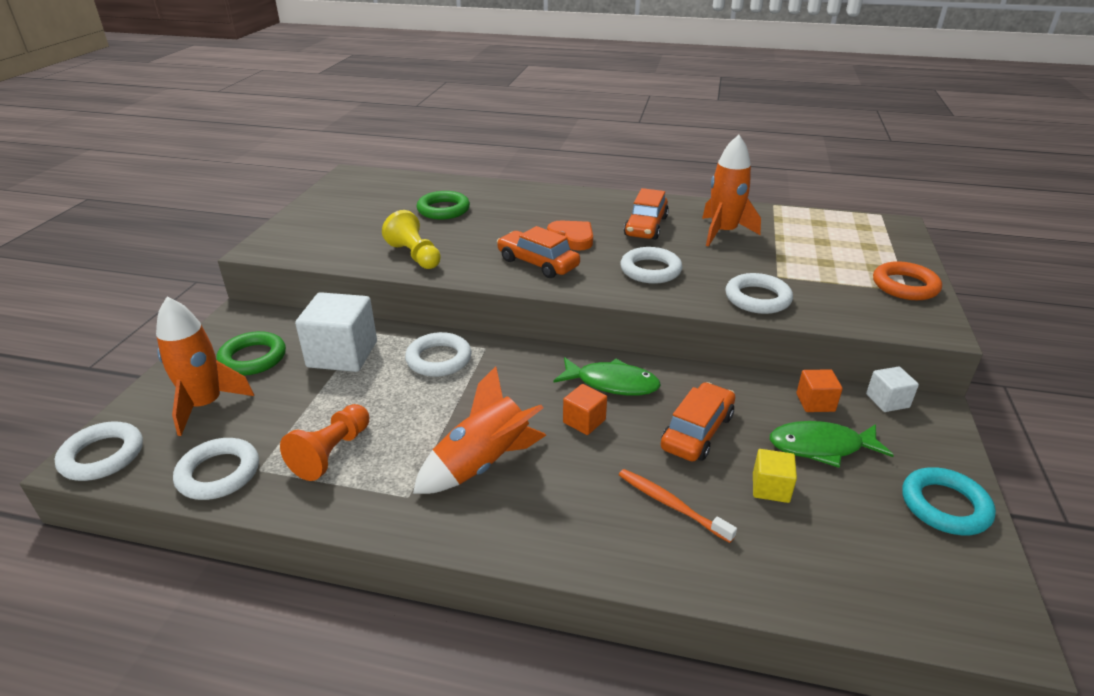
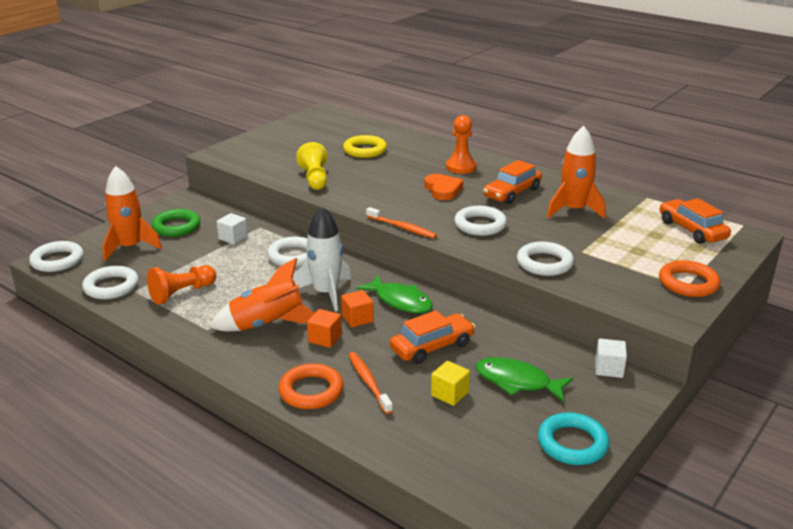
camera: 25 degrees right, 5 degrees down
(342, 354) = (233, 238): white cube -> white cube, size x0.51
(443, 210) = (365, 150): green ring -> yellow ring
(519, 397) = (326, 293): none -> white rocket
(538, 263) = (398, 202): orange car -> orange car (692, 230)
(566, 208) = (461, 167): none -> orange pawn
(571, 293) = (402, 227): none -> orange toothbrush
(615, 543) = (311, 391): none -> orange ring
(815, 402) = (546, 354): orange cube -> orange cube (325, 338)

